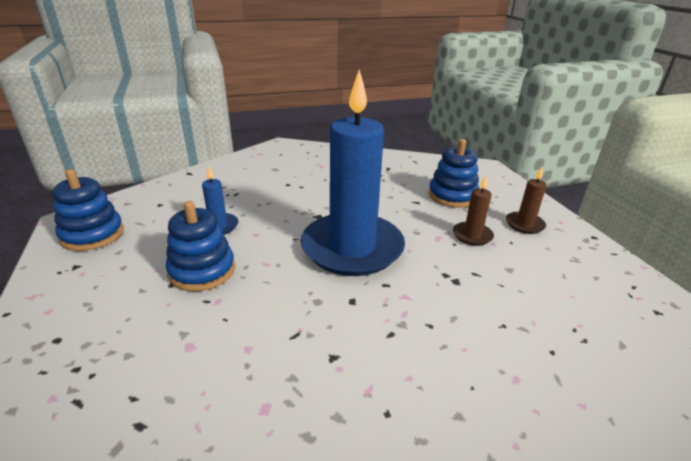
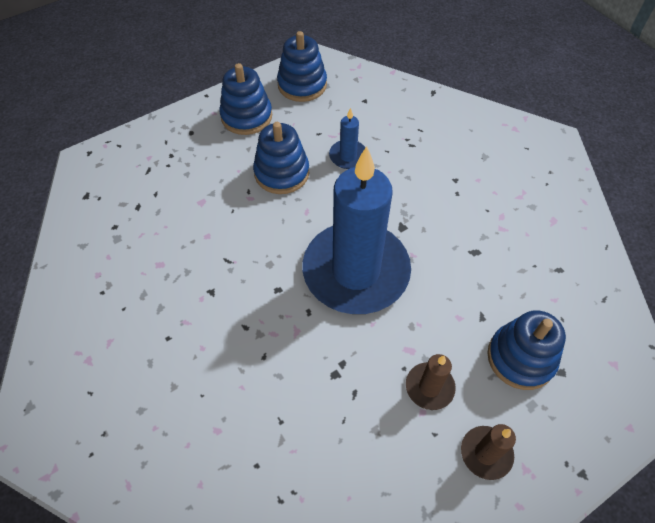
camera: 75 degrees right, 25 degrees up
(90, 282) = (246, 116): none -> blue stacking toy

